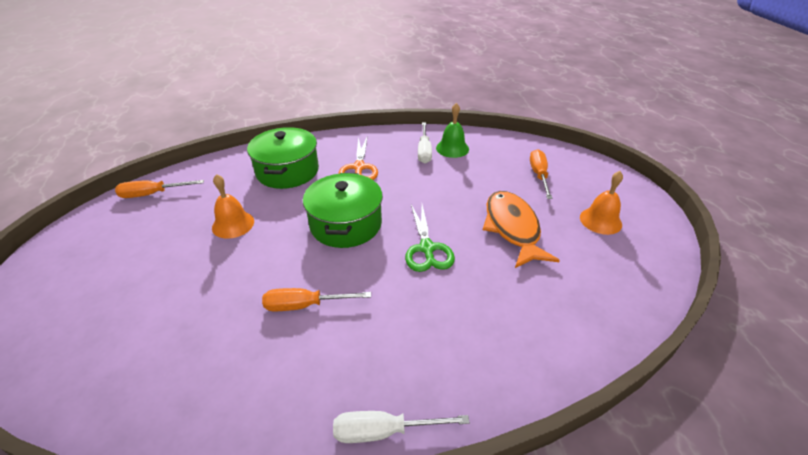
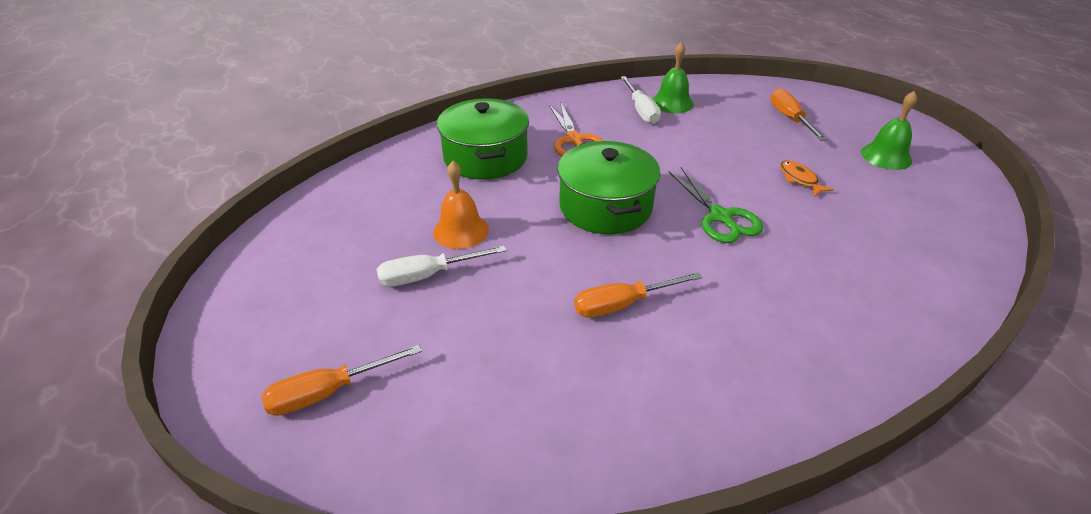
camera: 15 degrees left, 0 degrees up
(153, 194) = (319, 212): orange screwdriver -> orange screwdriver (329, 392)
(384, 431) = (808, 413): white screwdriver -> white screwdriver (428, 275)
(512, 228) = (799, 179): orange fish -> orange fish, size x0.46
(600, 220) = (886, 156): orange bell -> green bell

